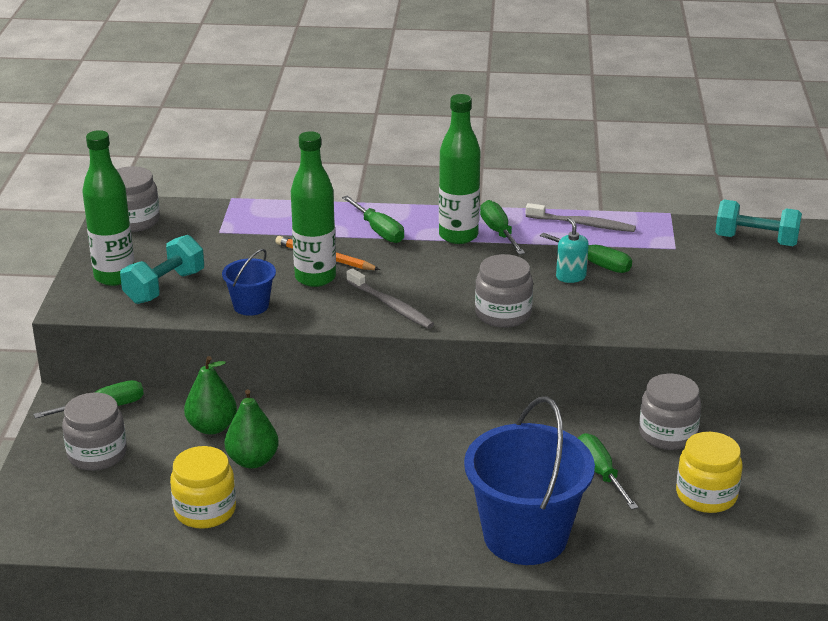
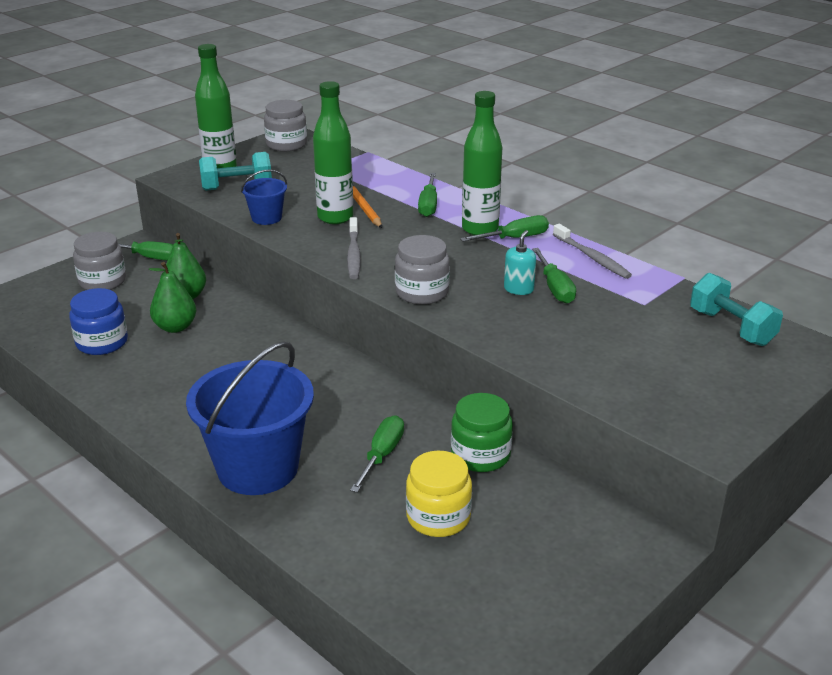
camera: 40 degrees right, 0 degrees up
(205, 510) = (102, 342): yellow jar -> blue jar
(499, 232) = (514, 238): green screwdriver -> green screwdriver turned 45 degrees clockwise
(667, 434) = (480, 455): grey jar -> green jar

